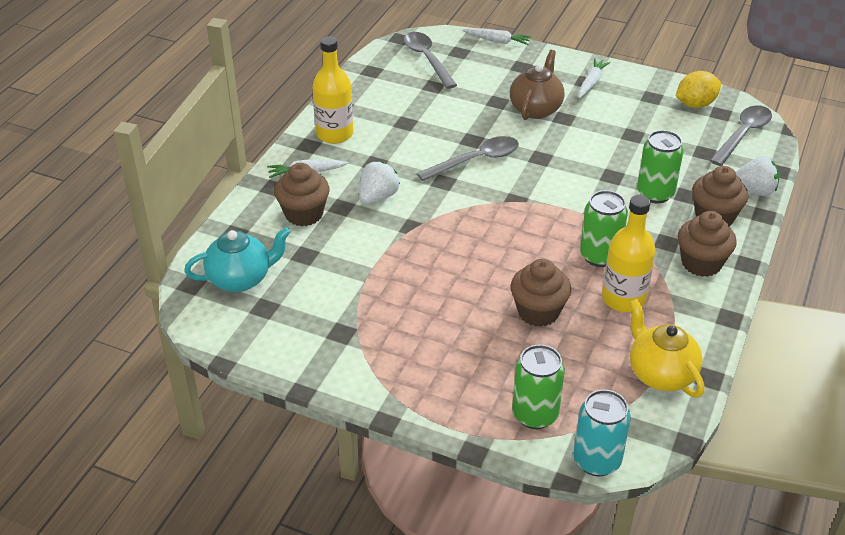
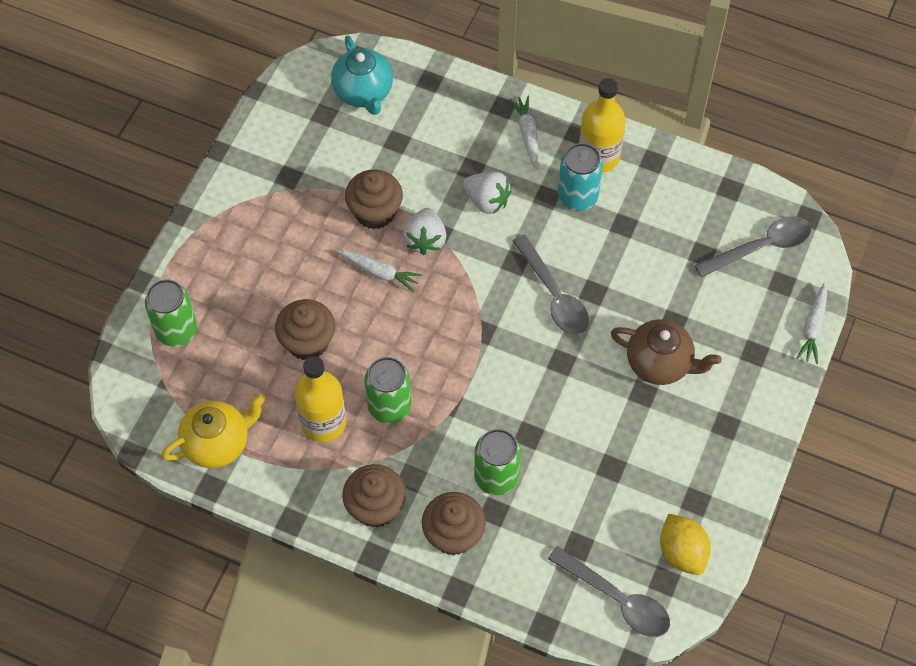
camera: 90 degrees right, 20 degrees up
(304, 214) = (459, 136): brown cupcake -> brown cupcake (375, 212)
(591, 83) = (722, 432): white carrot -> white carrot (379, 272)
(597, 460) = (120, 376): turquoise can -> turquoise can (577, 197)
(754, 191) = (502, 589): white strawberry -> white strawberry (425, 240)

